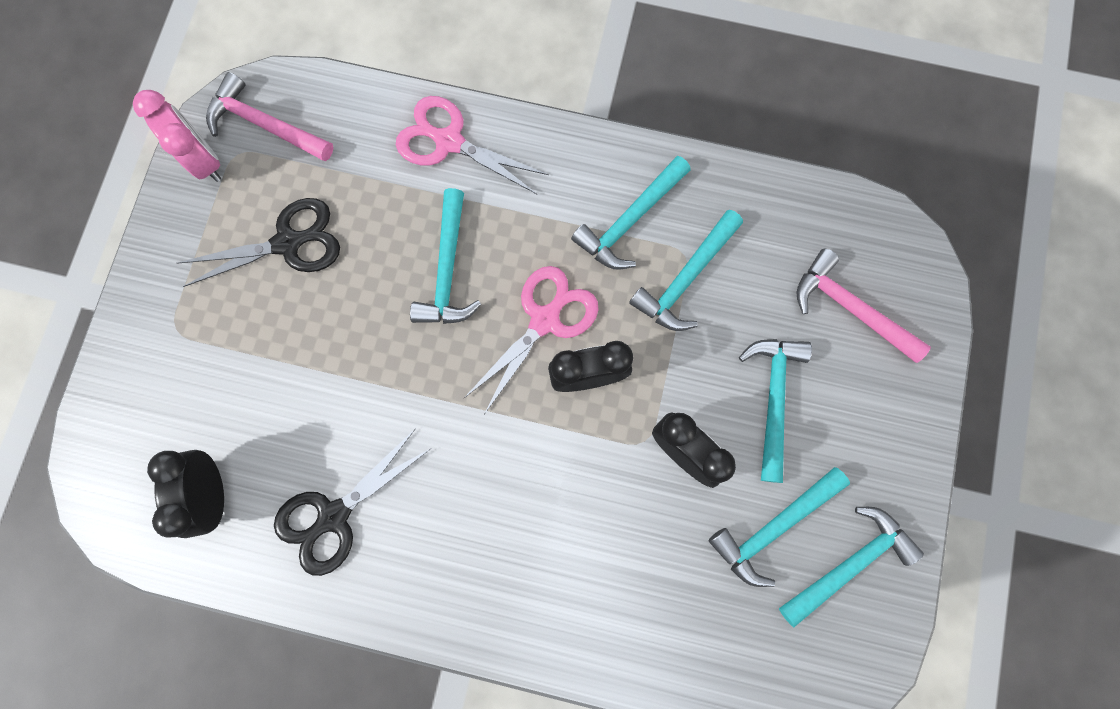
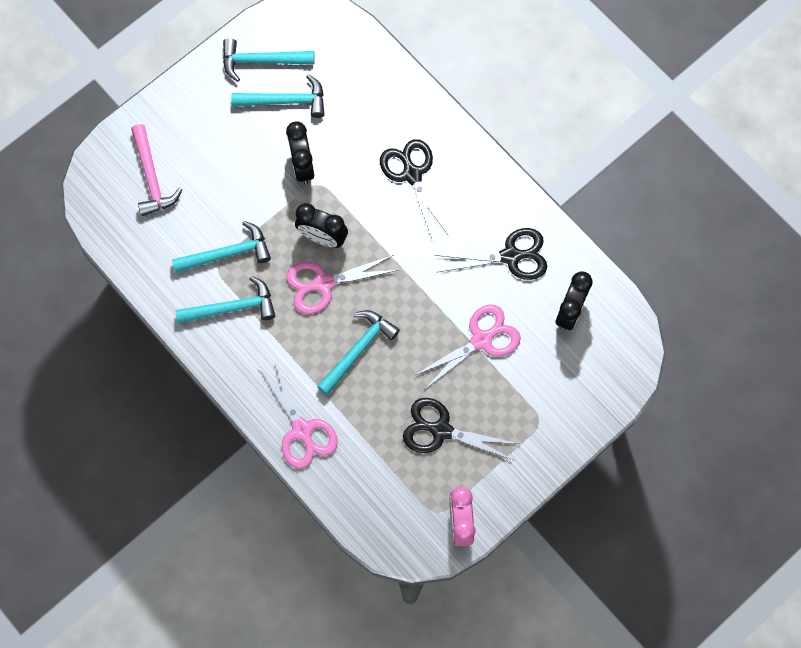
camera: 145 degrees left, 5 degrees down
(265, 125) = (407, 520): pink hammer -> none
(305, 380) = (481, 340): none -> pink scissors
(535, 540) = (412, 174): none -> black scissors
(772, 400) = (234, 160): turquoise hammer -> none

